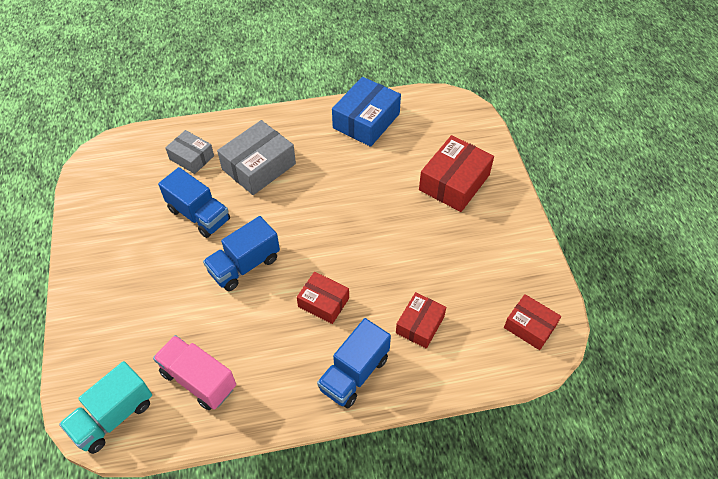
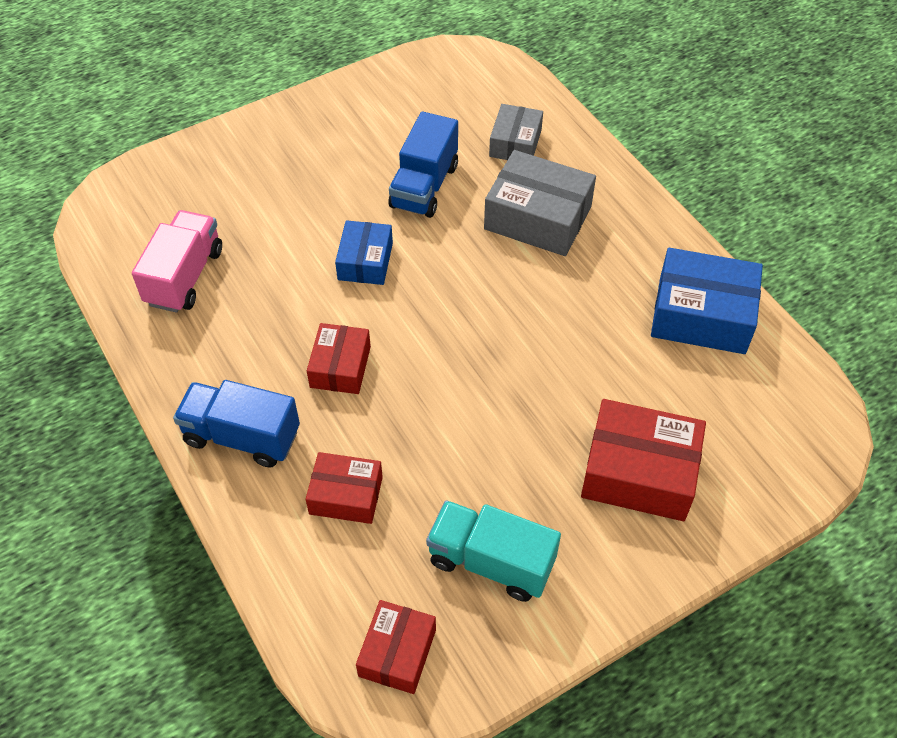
camera: 70 degrees right, 0 degrees up
(113, 416) = (118, 219): turquoise truck -> turquoise truck (491, 562)
(244, 265) = (365, 261): blue truck -> blue box

